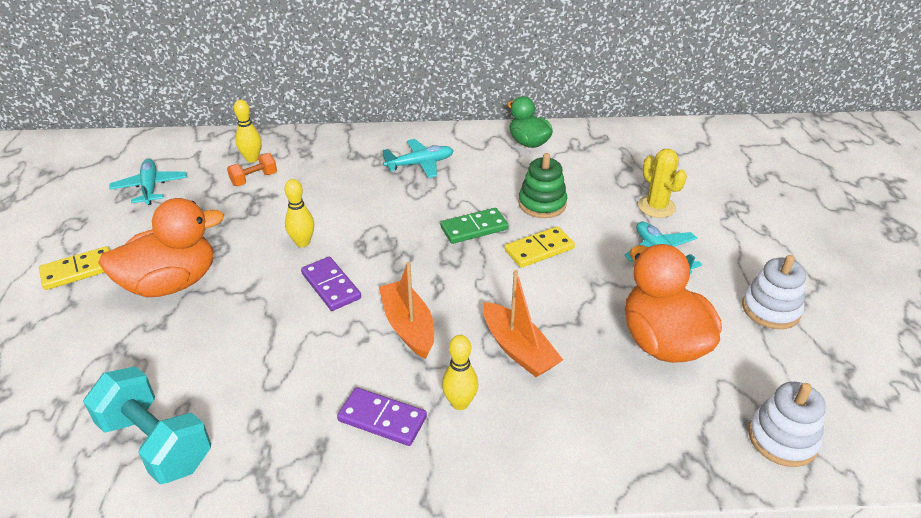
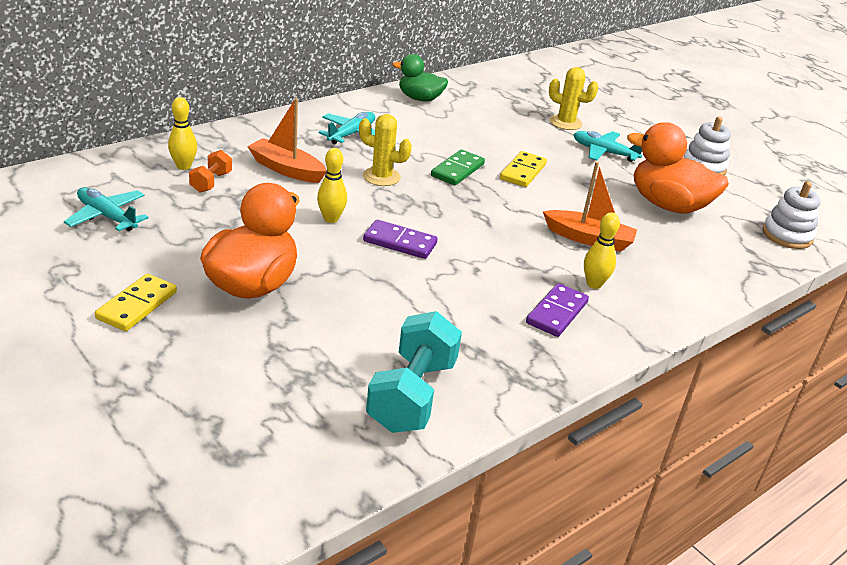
camera: 40 degrees left, 5 degrees down
(156, 443) = (412, 395): turquoise dumbbell -> turquoise dumbbell turned 75 degrees counterclockwise
(382, 419) = (556, 313): purple domino -> purple domino turned 45 degrees counterclockwise
(395, 214) = (381, 177): none -> yellow cactus
(408, 326) = (497, 250): orange boat -> orange boat (286, 169)
(542, 204) = (486, 140): green stacking toy -> none

